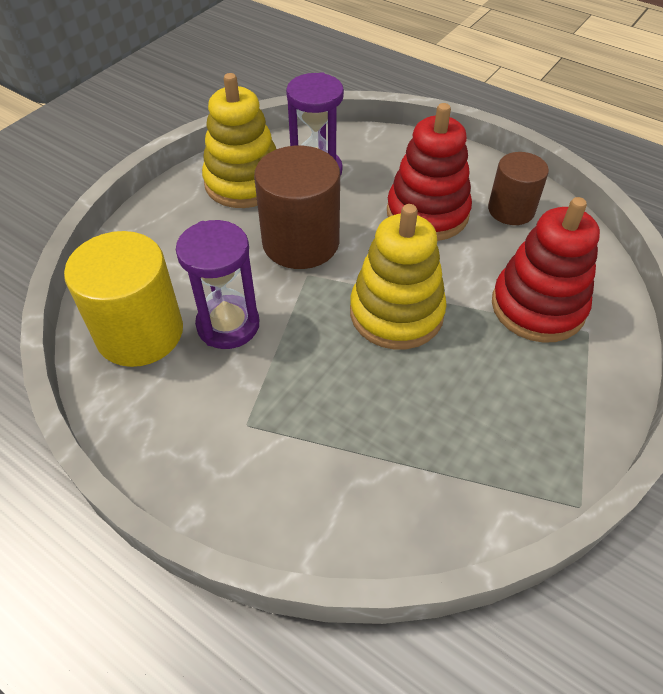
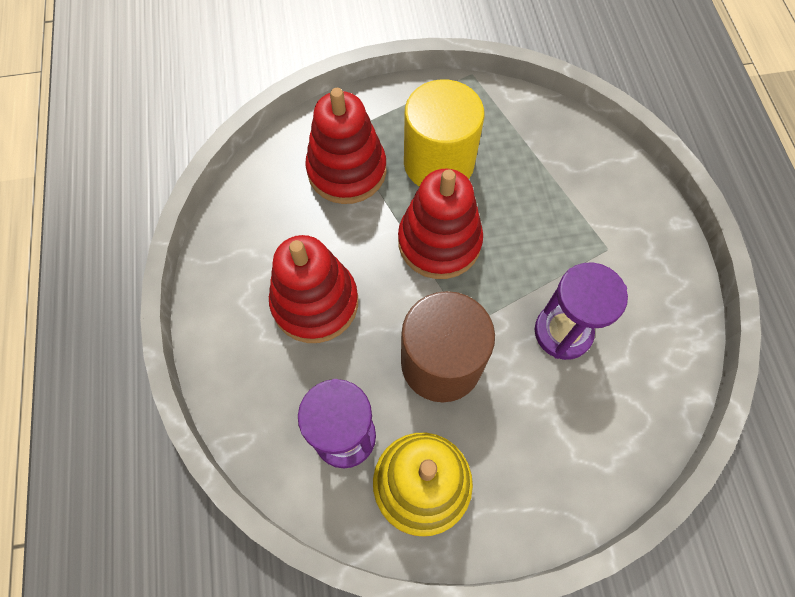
camera: 135 degrees left, 15 degrees up
(140, 333) = (633, 381): yellow cylinder -> yellow cylinder (438, 163)
(396, 313) = (439, 242): yellow stacking toy -> red stacking toy
(511, 210) = (254, 249): brown cylinder -> none

